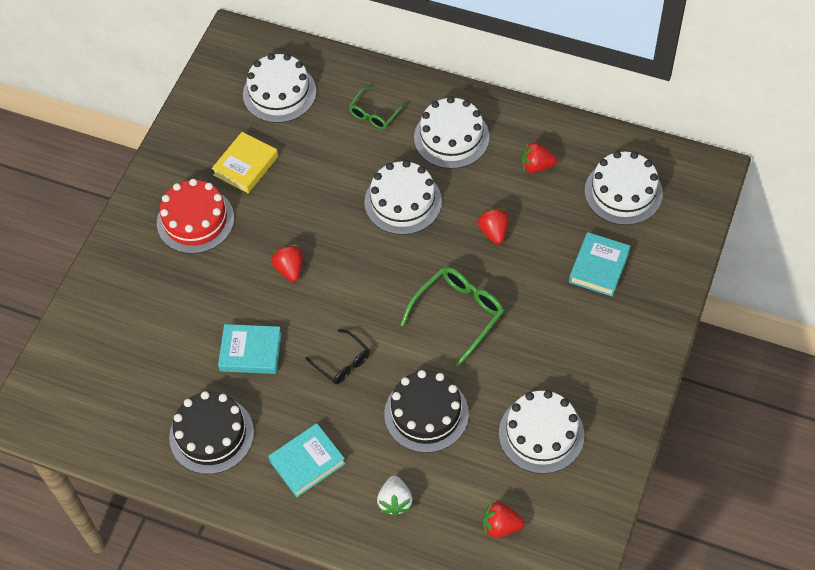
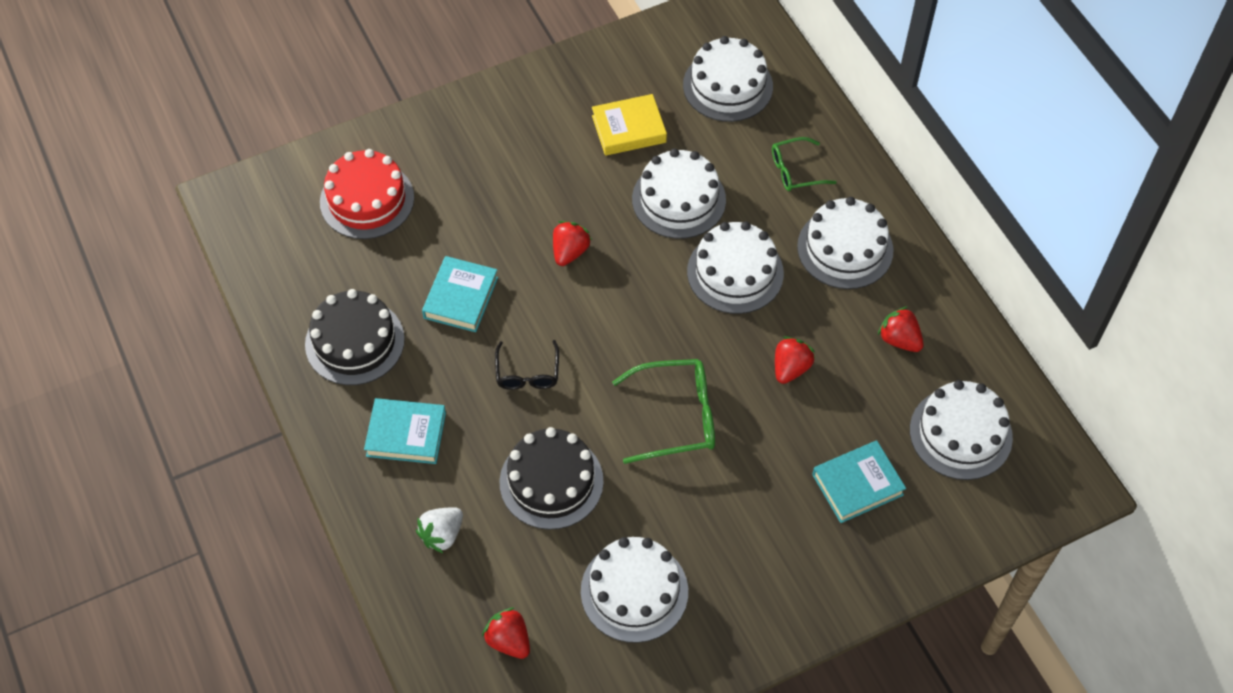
camera: 40 degrees right, 0 degrees up
(195, 220) = (535, 144): red cake -> red cake (367, 200)
(250, 352) = (460, 298): turquoise book -> turquoise book turned 60 degrees clockwise
(323, 185) = (678, 199): none -> white cake

